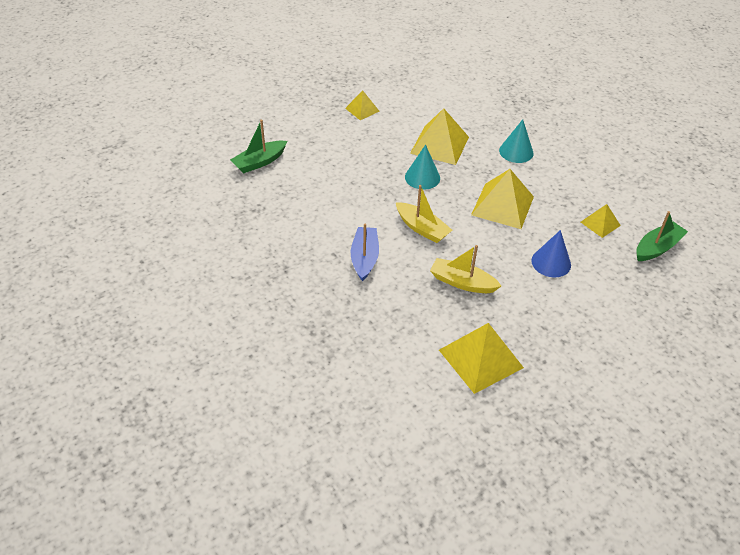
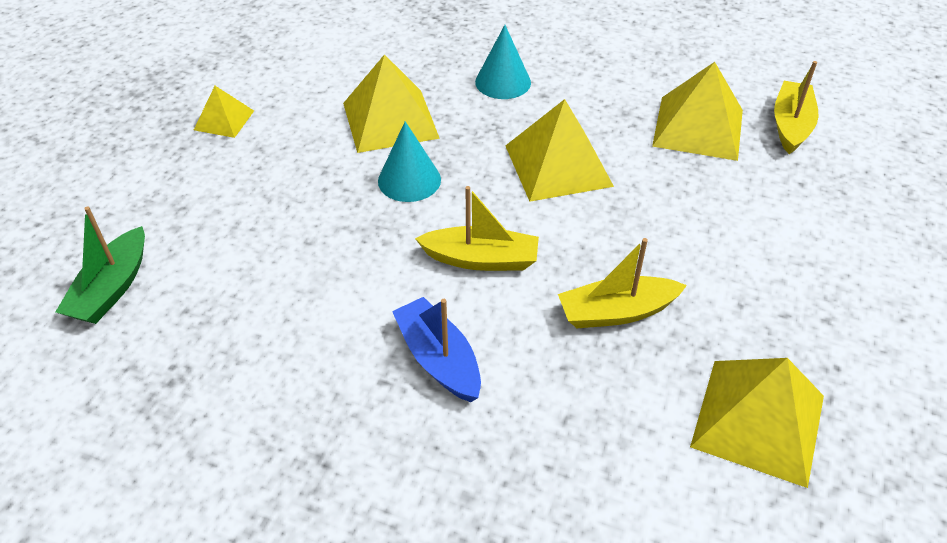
camera: 35 degrees left, 0 degrees up
(551, 262) = (697, 213): blue cone -> none
(600, 223) = (698, 127): yellow pyramid -> yellow pyramid, size x1.82
(657, 248) = (790, 125): green boat -> yellow boat

